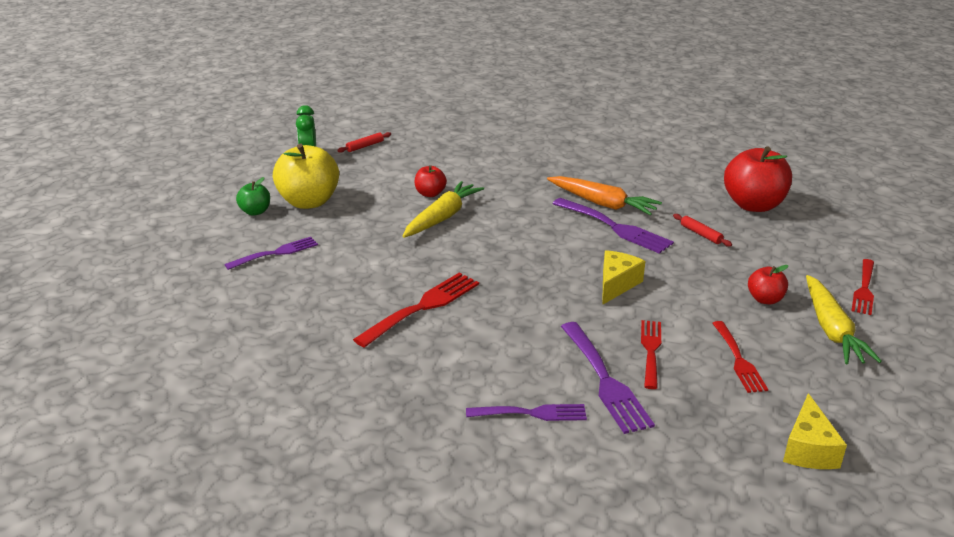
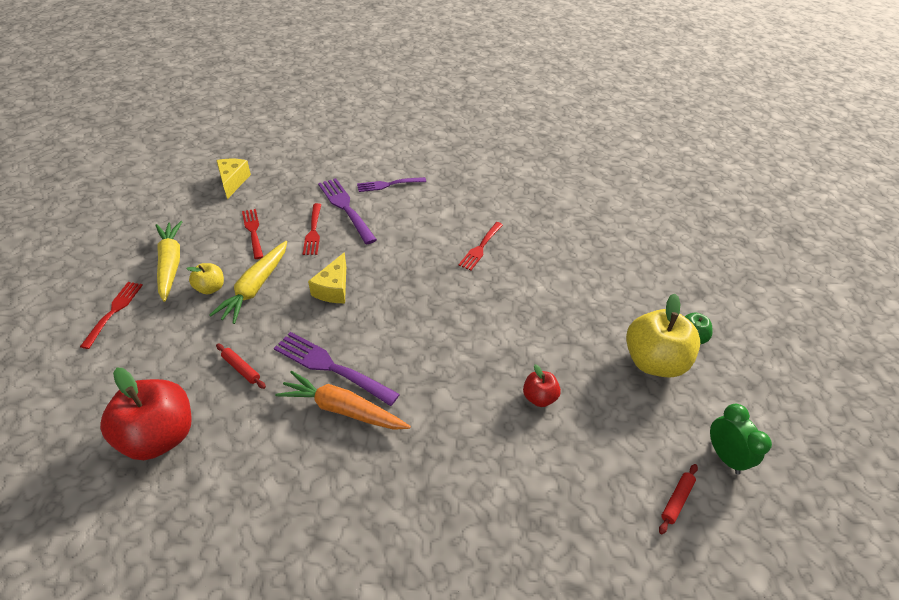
camera: 165 degrees right, 15 degrees up
(275, 253) = (625, 286): purple fork -> none
(422, 307) = (481, 247): red fork -> red fork, size x0.67
(442, 217) = (508, 356): yellow carrot -> yellow carrot (255, 287)
(765, 299) = (210, 288): red apple -> yellow apple

